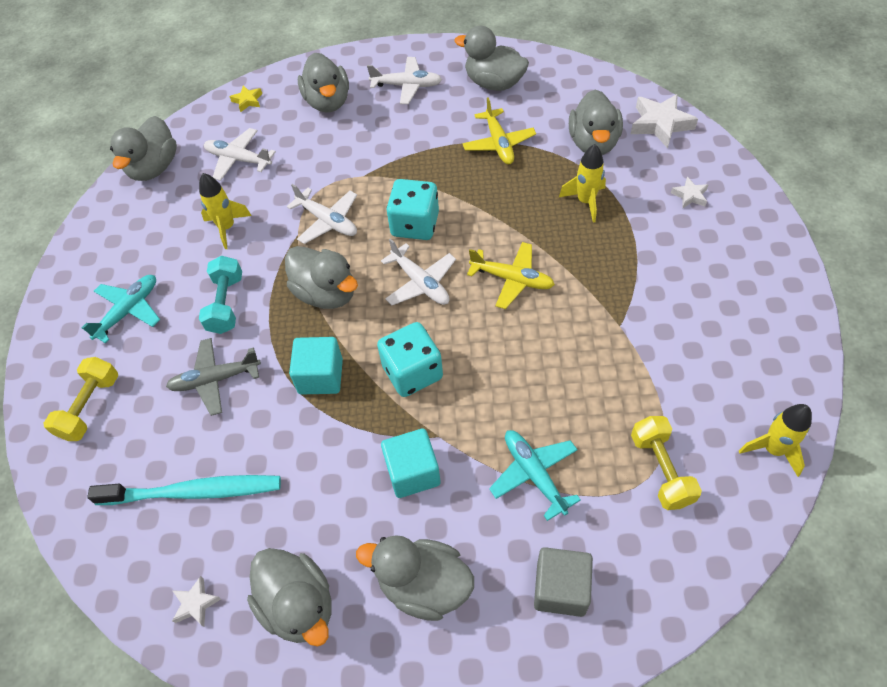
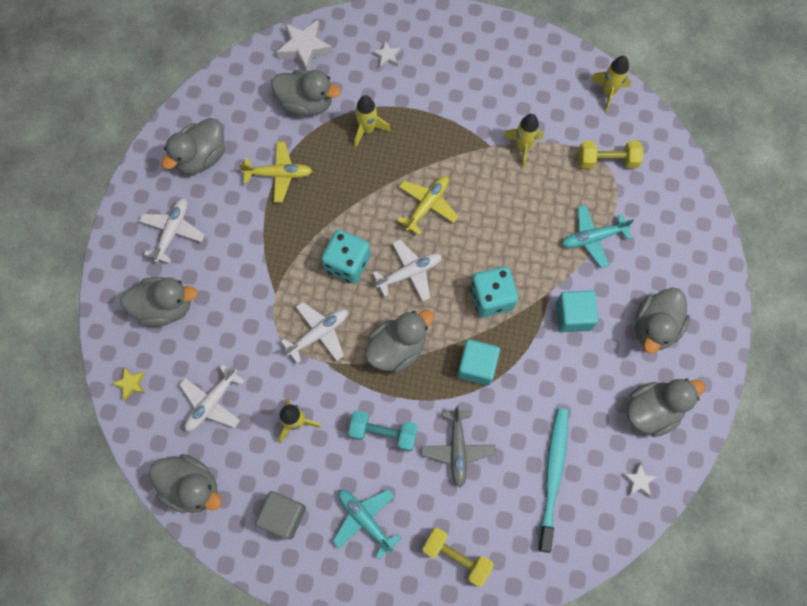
camera: 80 degrees left, 15 degrees up
(560, 588) = (672, 245): grey cube -> grey cube (283, 516)
(634, 361) = (522, 147): none -> yellow rocket

